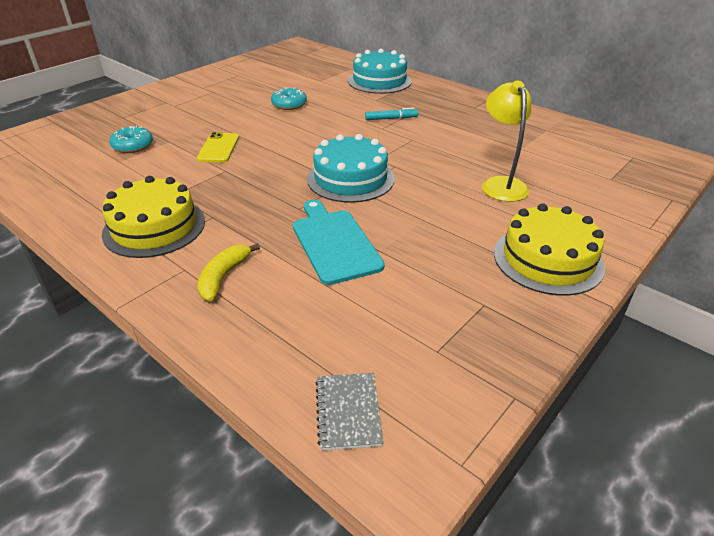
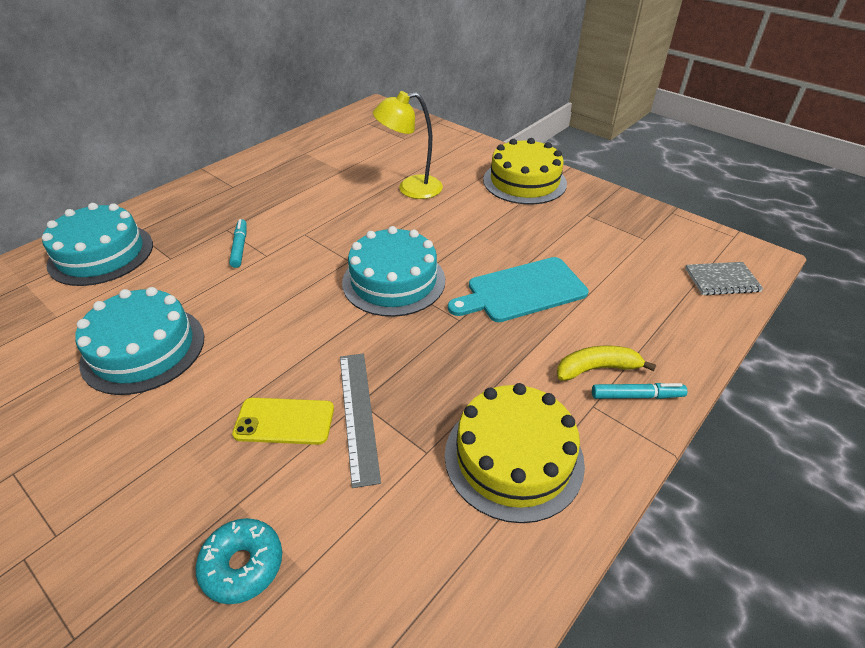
camera: 90 degrees left, 5 degrees up
(185, 296) = (636, 396): none -> turquoise marker
(215, 170) = (358, 414): none -> grey ruler
(223, 277) = (597, 369): yellow banana -> yellow banana turned 150 degrees clockwise
(289, 105) = (143, 349): turquoise donut -> turquoise cake

